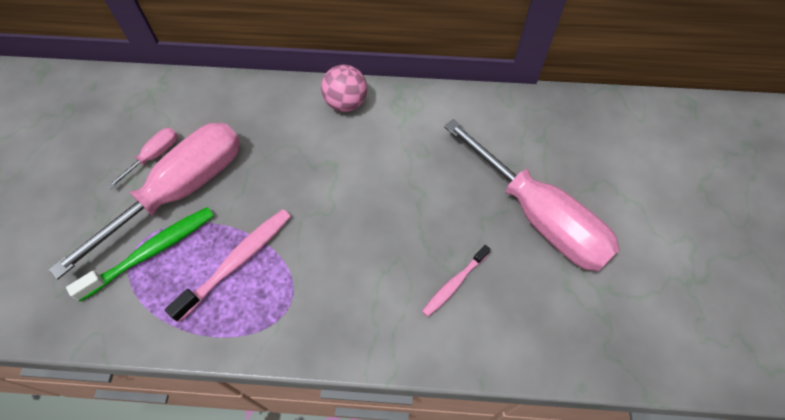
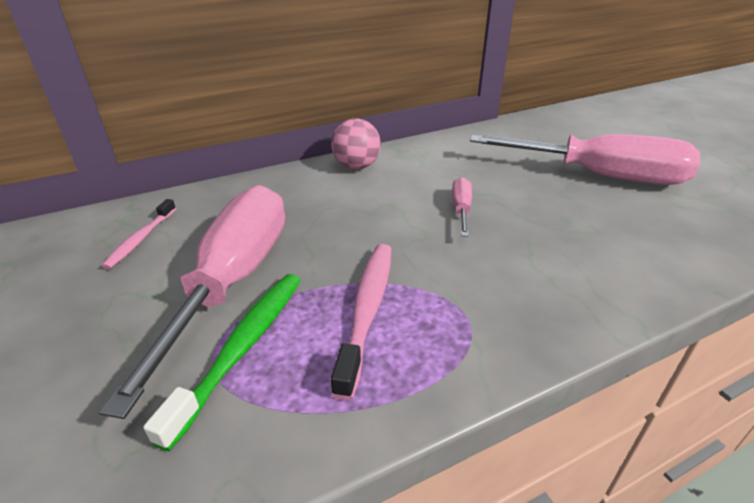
camera: 30 degrees left, 25 degrees down
(154, 156) = (171, 265): pink screwdriver -> pink screwdriver (461, 210)
(454, 284) = (599, 237): pink toothbrush -> pink toothbrush (141, 239)

